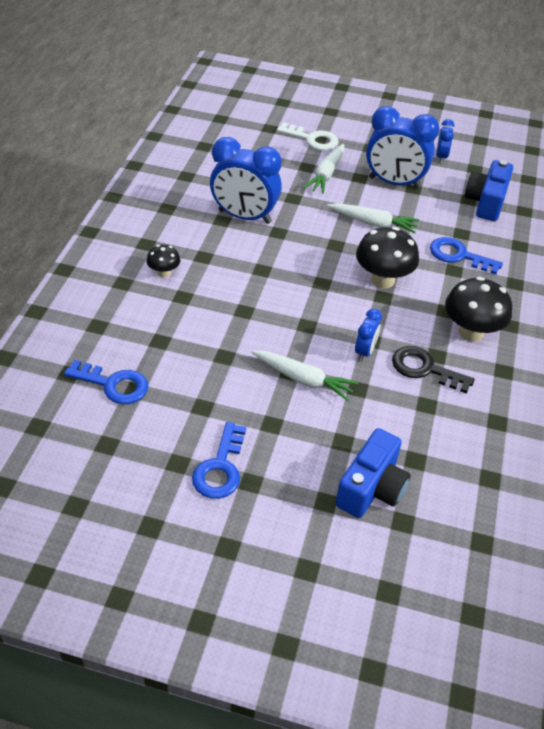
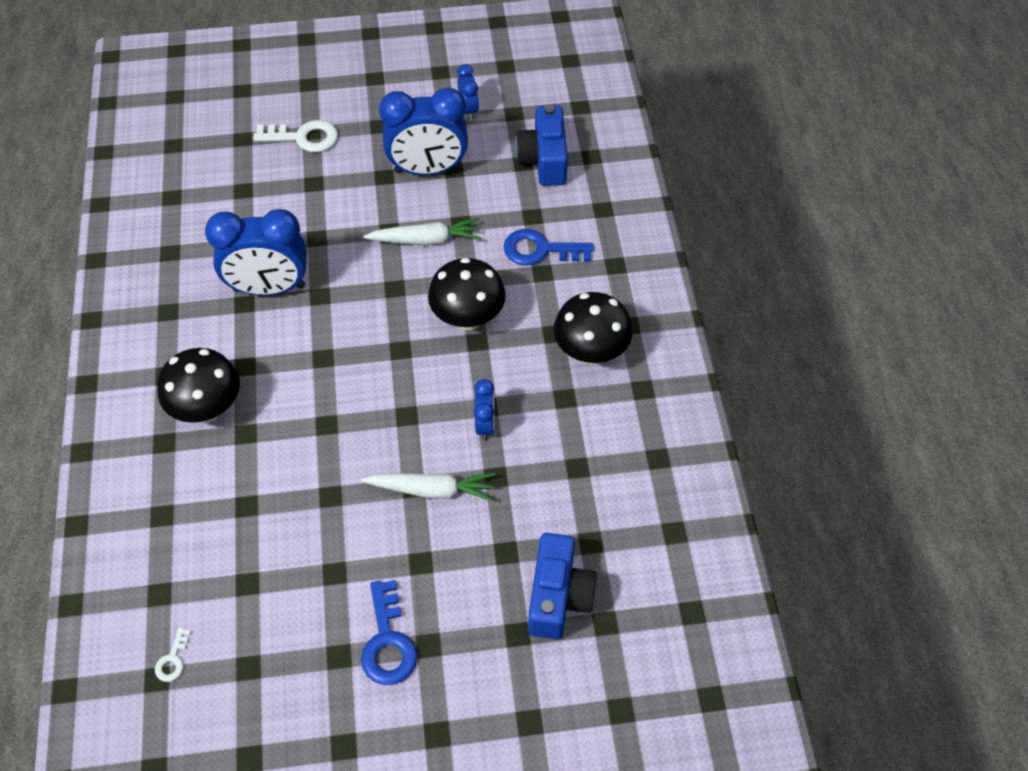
camera: 20 degrees left, 10 degrees up
(56, 418) = (173, 659): none -> white key
(113, 384) = (219, 587): blue key -> none
(164, 273) = (207, 408): black mushroom -> black mushroom, size x1.86
(326, 174) = (342, 186): white carrot -> none
(425, 369) = (558, 421): black key -> none

